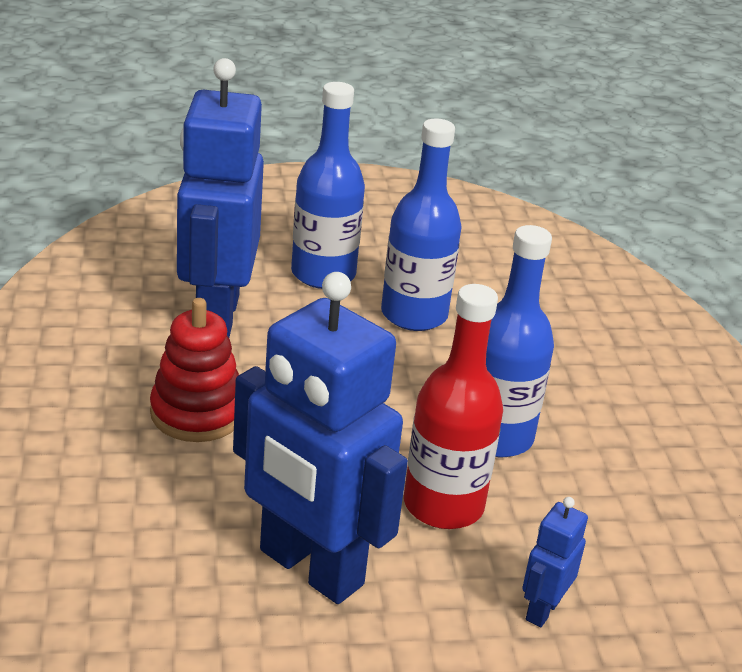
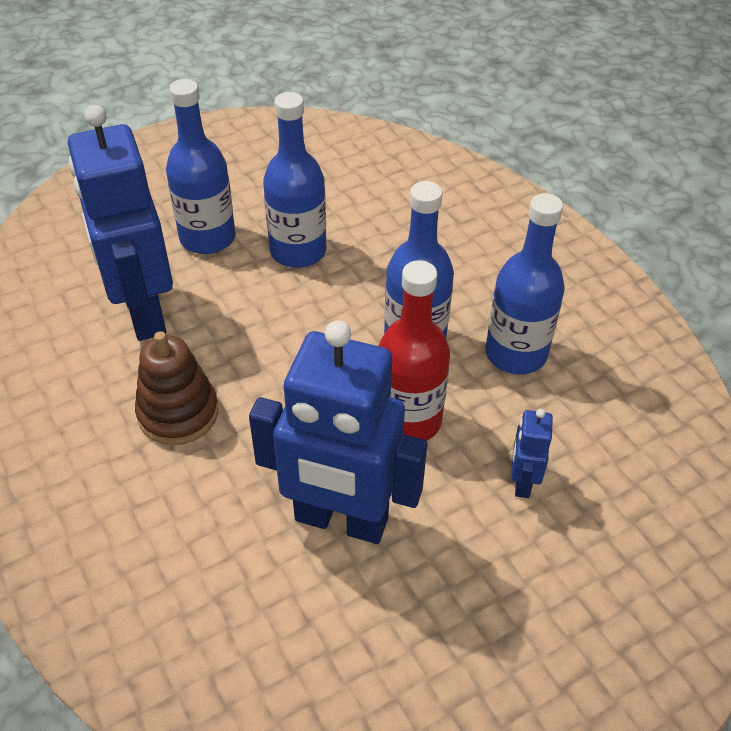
camera: 20 degrees left, 15 degrees up
(197, 413) = (178, 413): red stacking toy -> brown stacking toy
(610, 487) = (516, 353): none -> blue bottle

